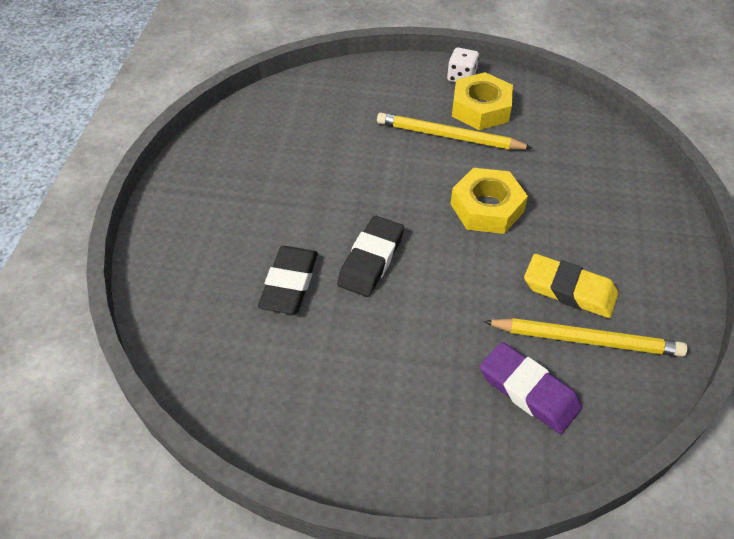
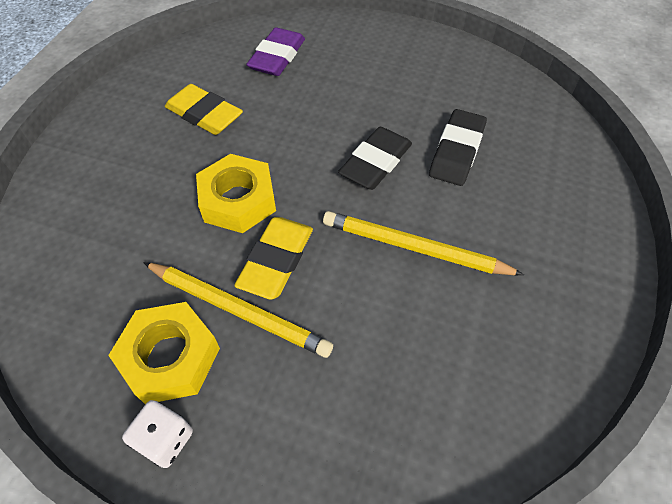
camera: 170 degrees left, 5 degrees up
(434, 168) = (276, 260): none -> yellow eraser
(528, 391) = (277, 57): purple eraser -> purple eraser turned 60 degrees clockwise
(586, 340) = (215, 80): yellow pencil -> yellow pencil (414, 248)

